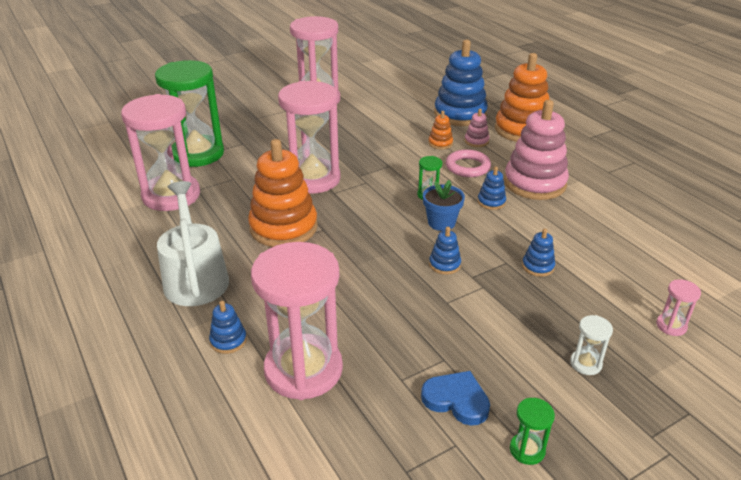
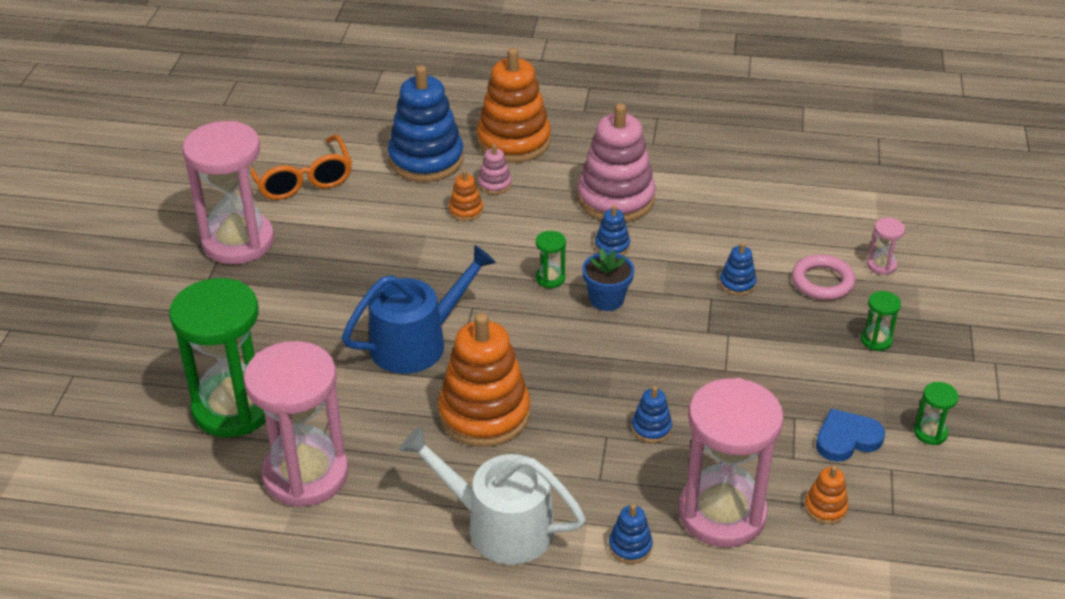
camera: 50 degrees left, 5 degrees up
(313, 179) = (416, 342): pink hourglass -> blue watering can
(368, 424) = (825, 508): none -> orange stacking toy
(387, 92) = (301, 179): none -> orange glasses
(444, 264) = (672, 338): blue stacking toy -> blue stacking toy (651, 428)
(467, 167) = (534, 221): pink ring -> pink ring (822, 281)
(586, 363) = (876, 340): white hourglass -> green hourglass

